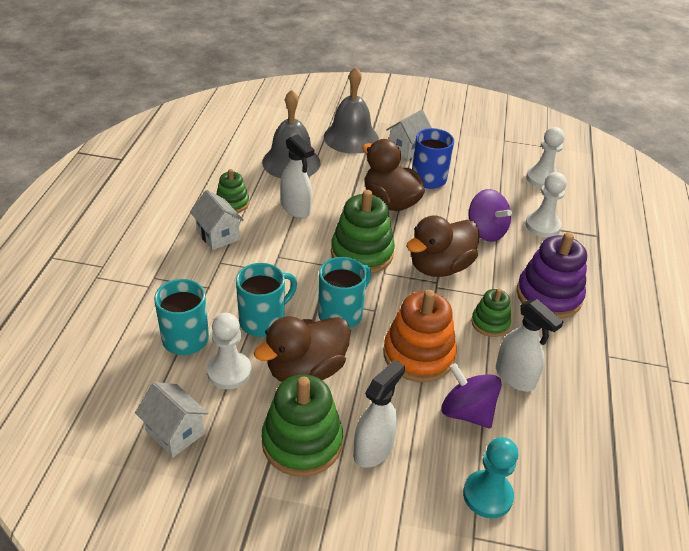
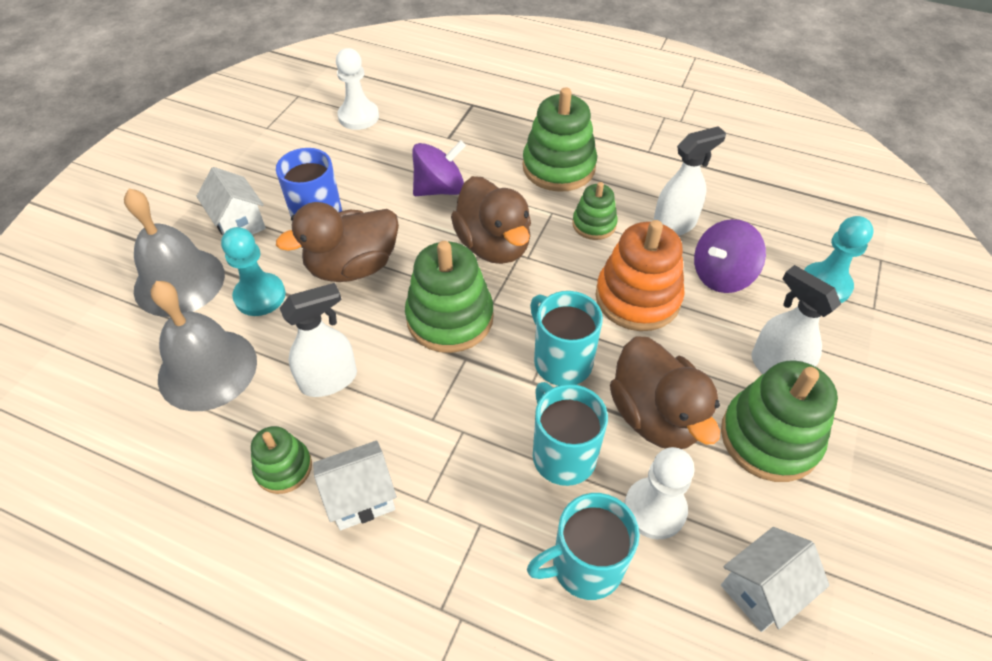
camera: 75 degrees left, 10 degrees up
(351, 169) = (260, 296): none -> turquoise pawn
(542, 226) = (444, 140): white pawn -> none
(549, 295) = (558, 167): purple stacking toy -> green stacking toy

